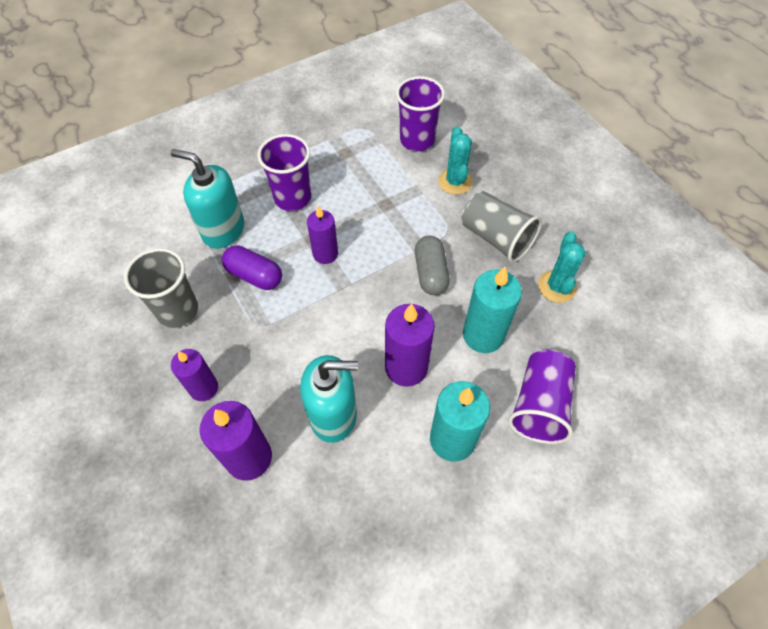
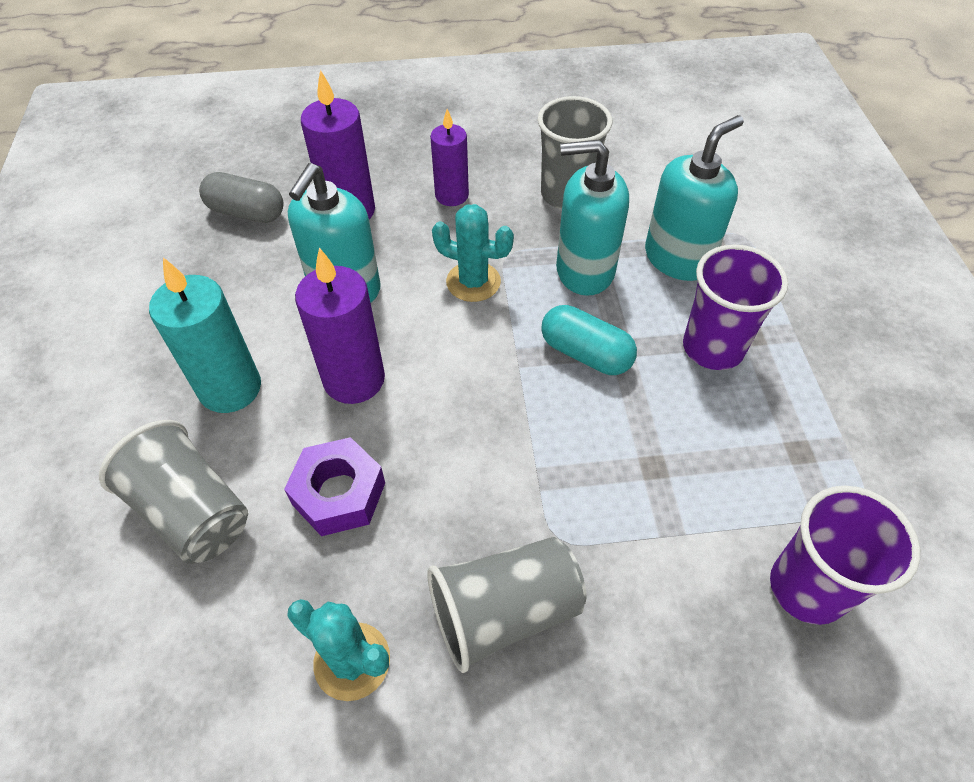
camera: 115 degrees right, 5 degrees down
(254, 276) = (584, 270): purple capsule -> turquoise soap dispenser
(325, 254) = (585, 354): purple candle -> turquoise capsule
(430, 273) = (484, 473): grey capsule -> grey capsule (246, 212)
(455, 181) = (669, 607): turquoise cactus -> turquoise cactus (473, 282)
(483, 335) = (339, 493): turquoise candle -> purple nut
(539, 405) = (192, 511): purple cup -> grey cup

